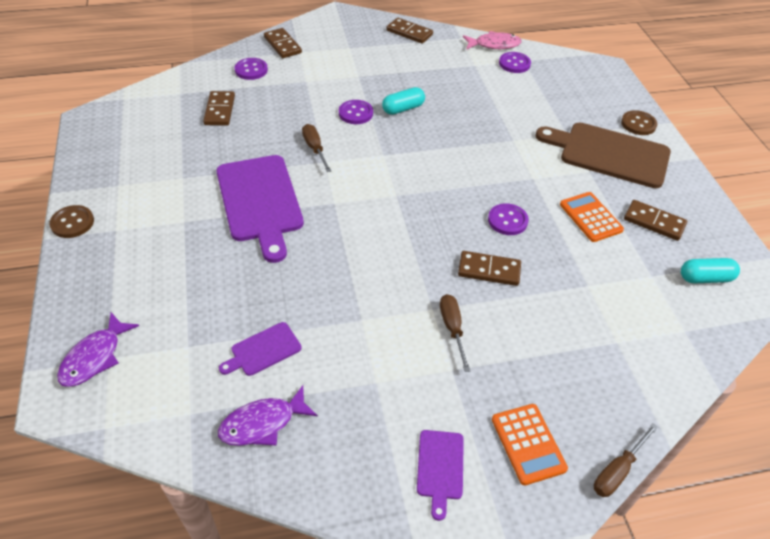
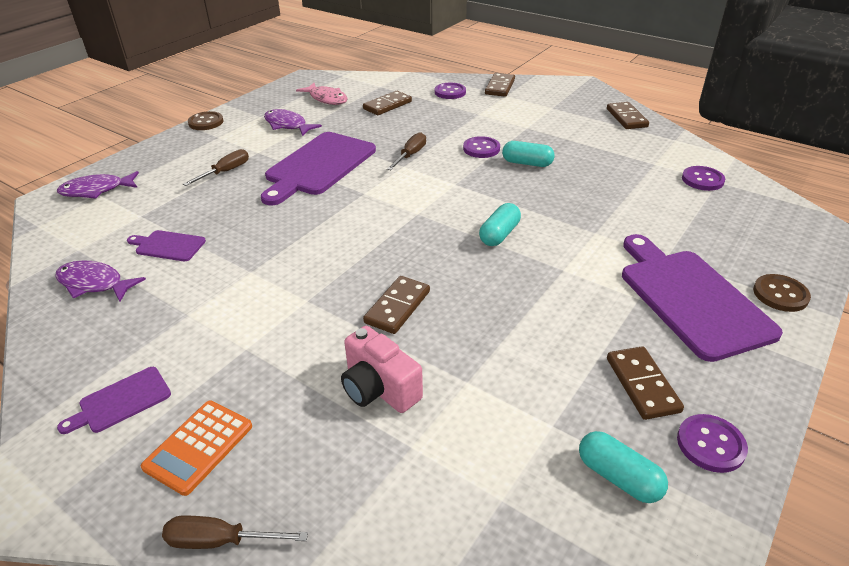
camera: 50 degrees right, 10 degrees down
(163, 179) = (287, 125): none -> purple fish
(452, 328) = (296, 323): brown screwdriver -> brown screwdriver (225, 172)
(467, 177) = (499, 234): none -> turquoise capsule
(489, 270) = (397, 307): brown domino -> brown domino turned 60 degrees clockwise
(494, 45) = (704, 158): pink fish -> pink fish (326, 99)
(507, 220) = (480, 284): purple button -> purple button (710, 444)
(557, 326) = (379, 388): none -> pink camera
(590, 217) = (571, 333): orange calculator -> none
(609, 154) = (690, 298): brown cutting board -> purple cutting board

